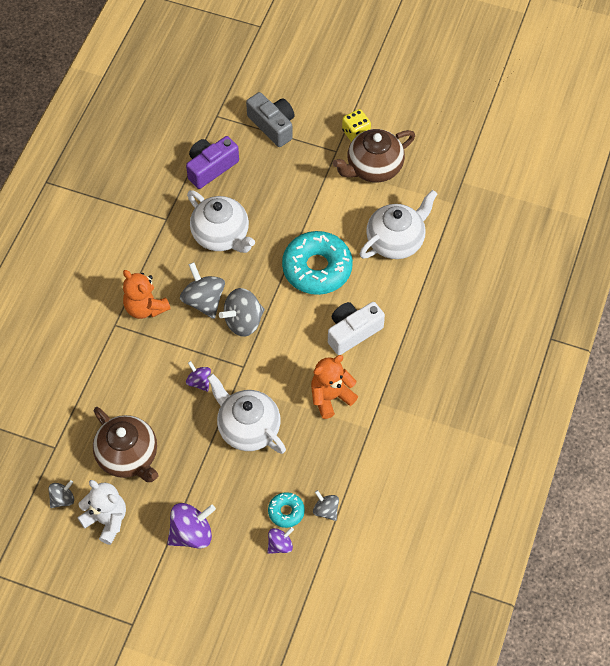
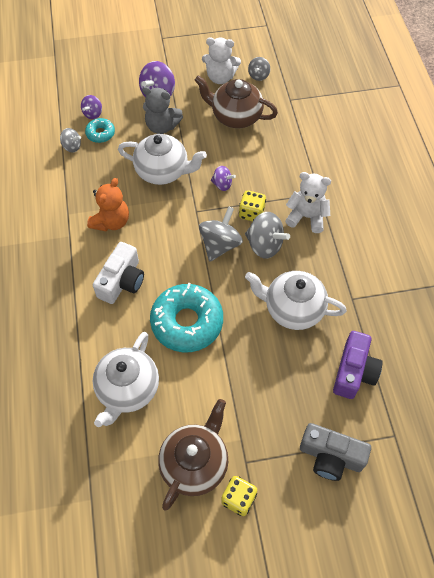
camera: 150 degrees right, 0 degrees up
(145, 307) = (306, 217): orange teddy bear -> white teddy bear
(193, 337) = (251, 213): none -> yellow dice
(214, 486) = (162, 126): none -> grey teddy bear

